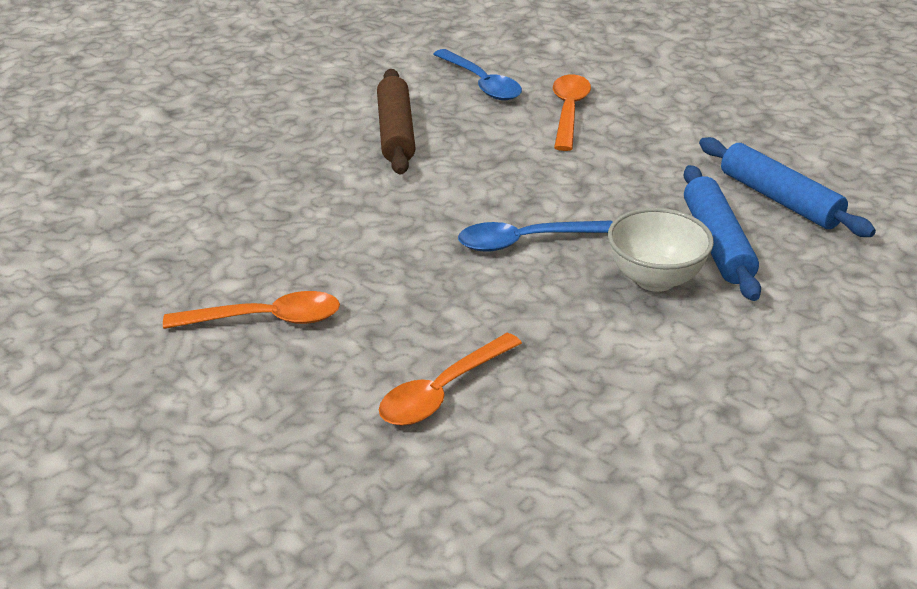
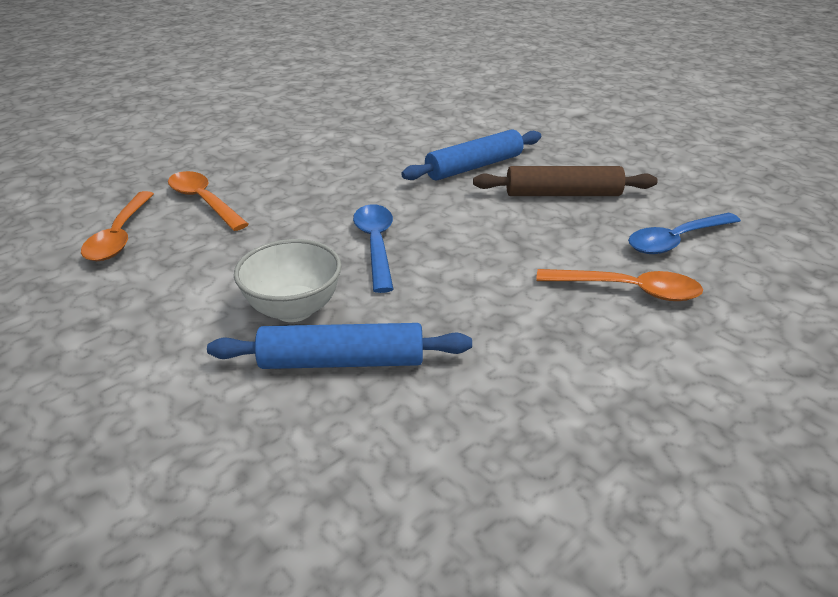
camera: 95 degrees right, 0 degrees up
(265, 319) = (312, 148): orange spoon -> orange spoon (120, 235)
(779, 199) = (426, 435): blue rolling pin -> blue rolling pin (474, 166)

